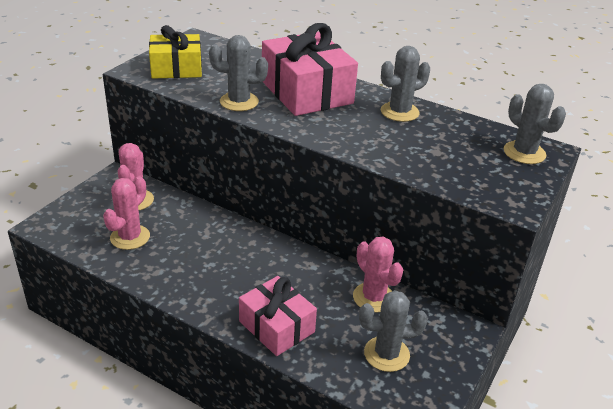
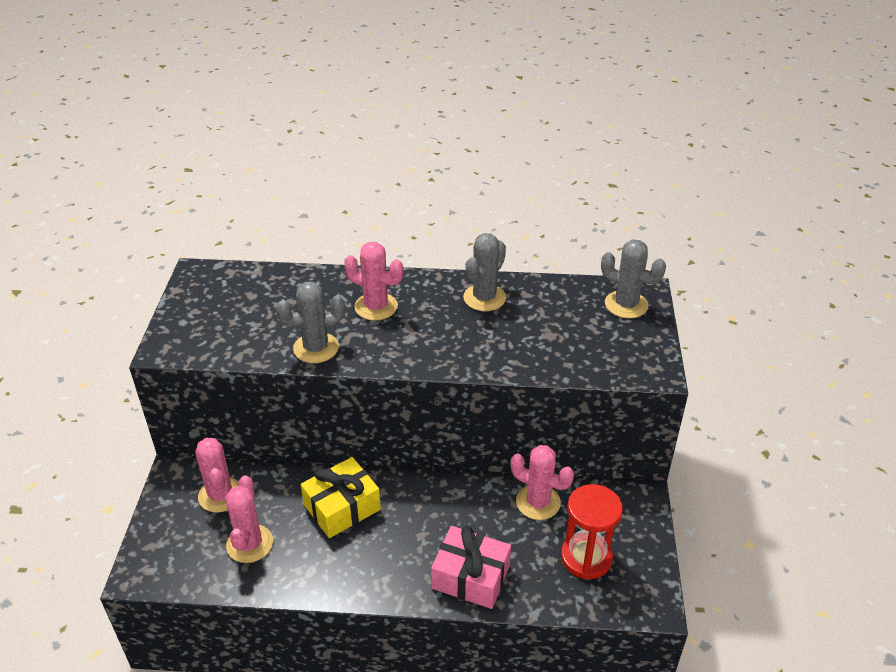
camera: 25 degrees left, 5 degrees up
(176, 68) = (211, 327): yellow gift -> yellow gift (342, 507)
(307, 92) = (376, 307): pink gift -> pink cactus
(386, 354) = (586, 557): grey cactus -> red hourglass

